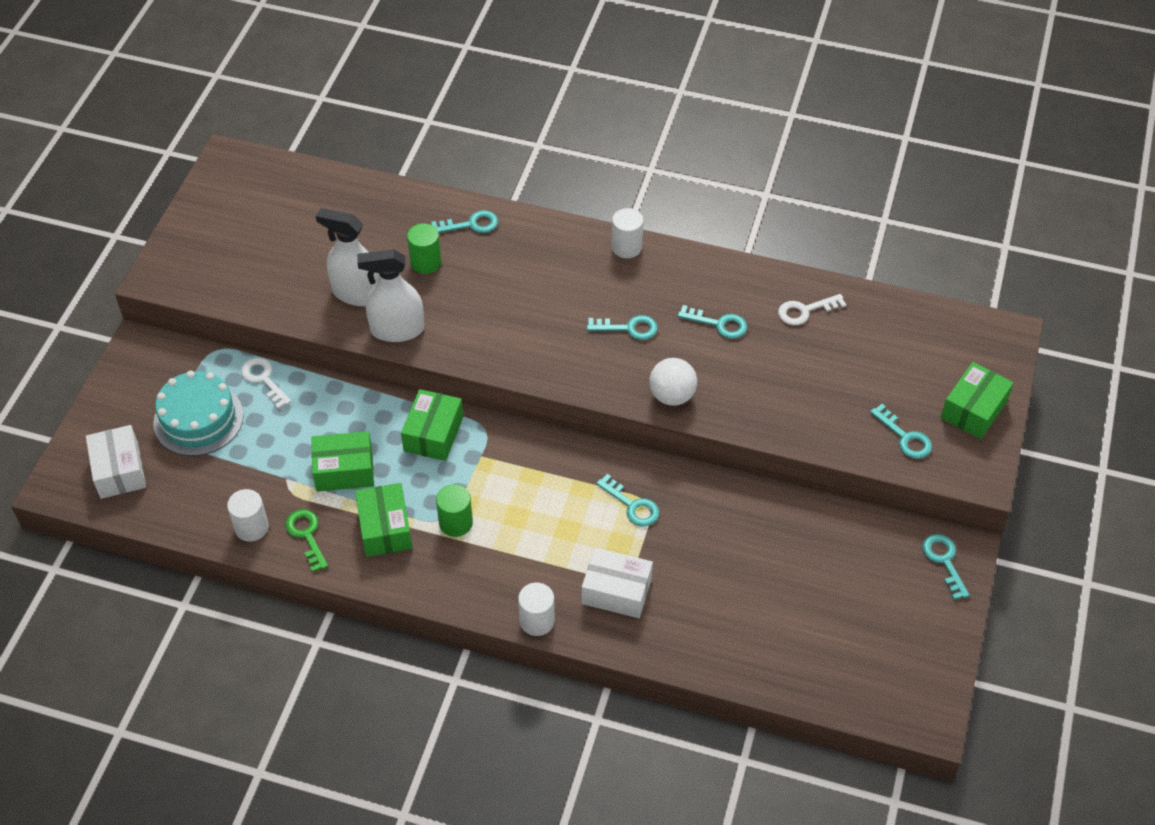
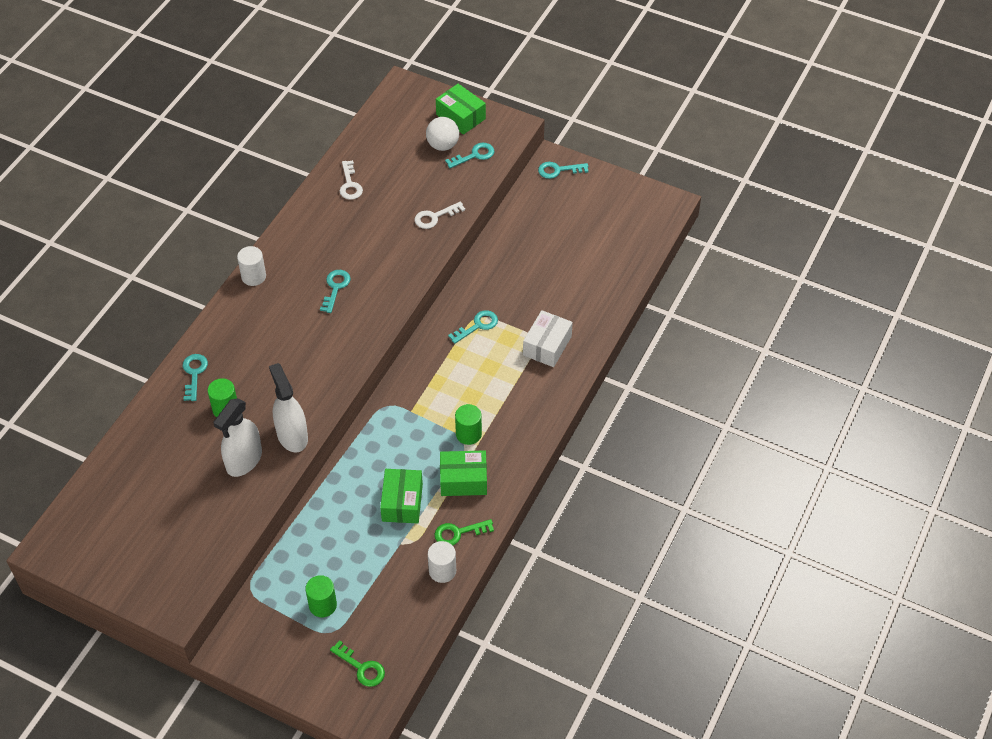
camera: 80 degrees left, 0 degrees up
(119, 470) = (362, 667): white box -> green key
(198, 419) = (322, 605): turquoise cake -> green cylinder
(263, 379) = (293, 554): white key -> white key (435, 217)
(397, 330) = (292, 436): white spray bottle -> white spray bottle turned 150 degrees clockwise
(433, 434) = (382, 439): green box -> none
(537, 620) = (562, 395): white cylinder -> none
(672, 396) = (406, 272): white ball -> white ball (443, 145)
(719, 324) = (347, 235): turquoise key -> none

